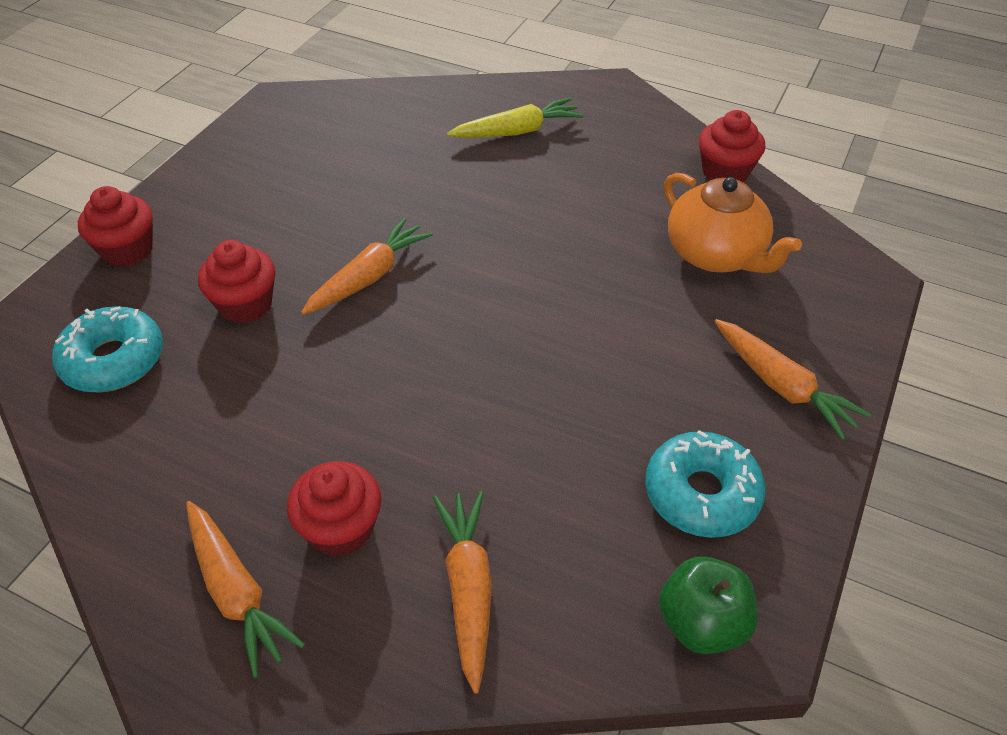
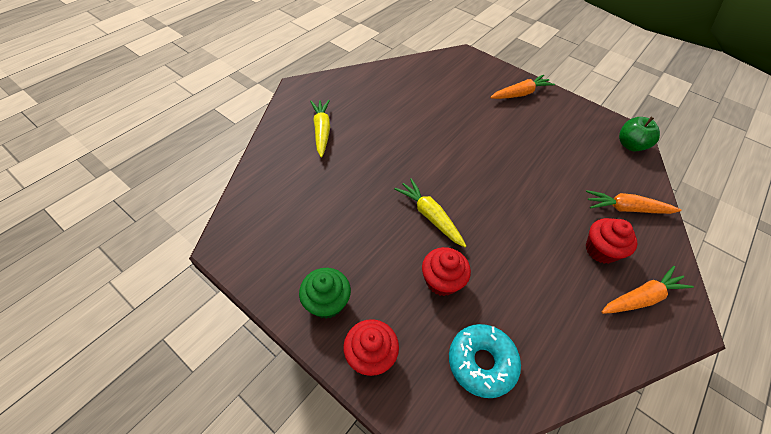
camera: 80 degrees left, 5 degrees up
(201, 199) = (327, 302): none -> green cupcake
(369, 277) = (430, 216): orange carrot -> yellow carrot
(701, 493) = (573, 129): turquoise donut -> none
(716, 254) = (441, 89): orange teapot -> none
(725, 172) = (386, 70): red cupcake -> none

